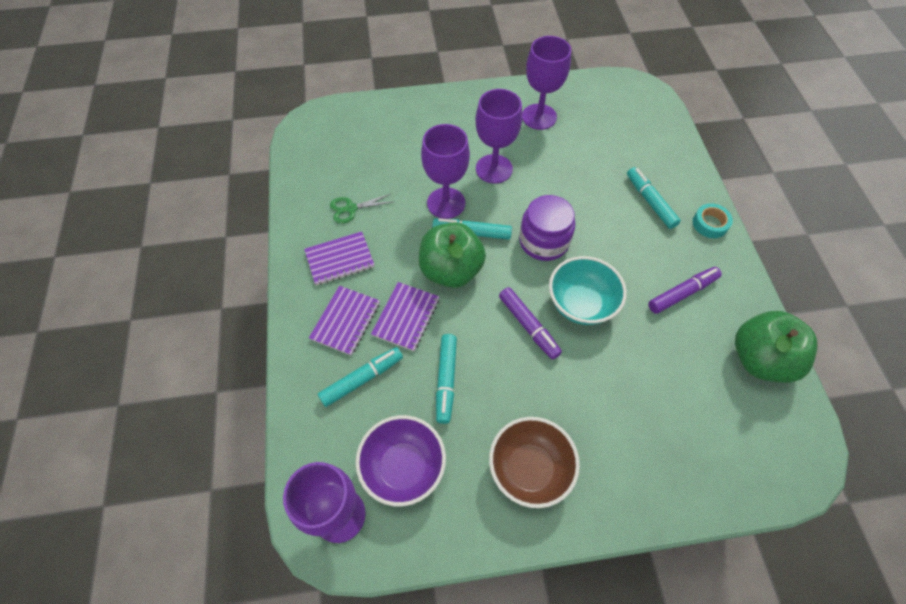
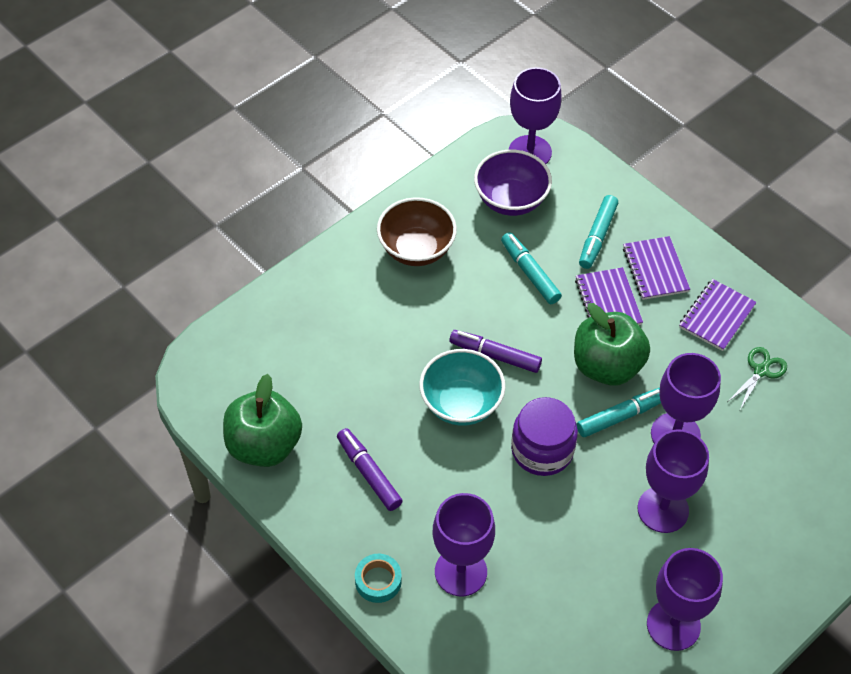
camera: 145 degrees right, 5 degrees down
(650, 201) = (460, 572): turquoise marker -> purple goblet
(682, 293) = (368, 473): purple marker -> purple marker turned 120 degrees clockwise

